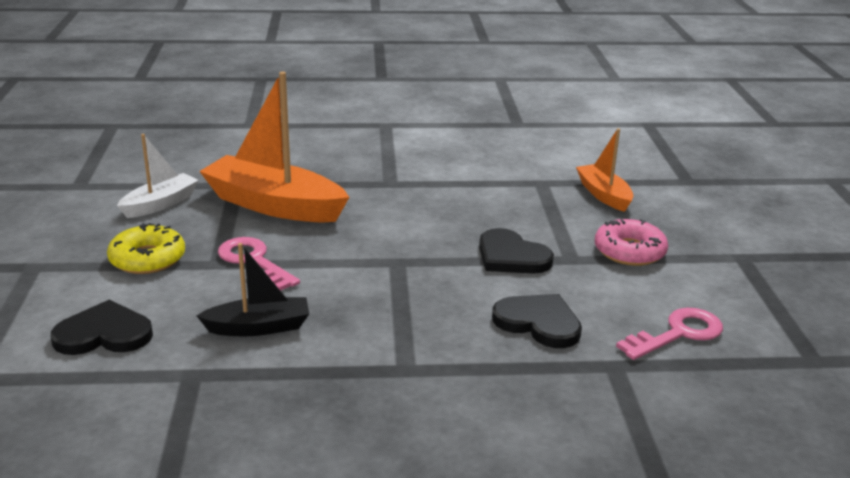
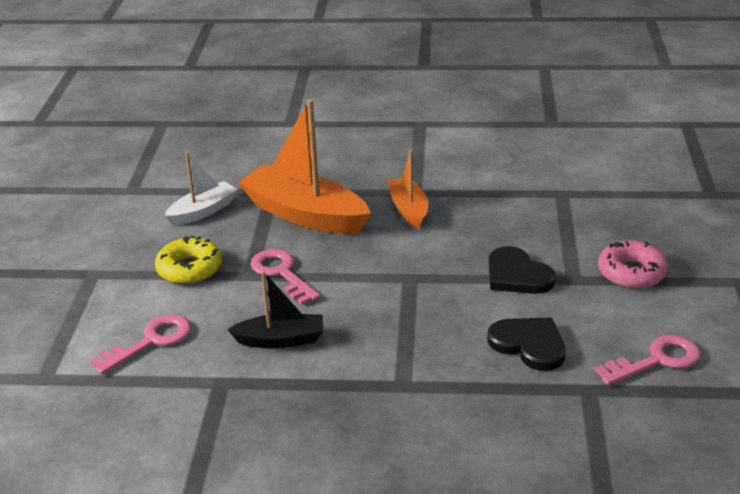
camera: 10 degrees right, 5 degrees up
(104, 334) = (151, 341): black heart -> pink key
(604, 195) = (621, 209): orange boat -> orange boat (409, 209)

